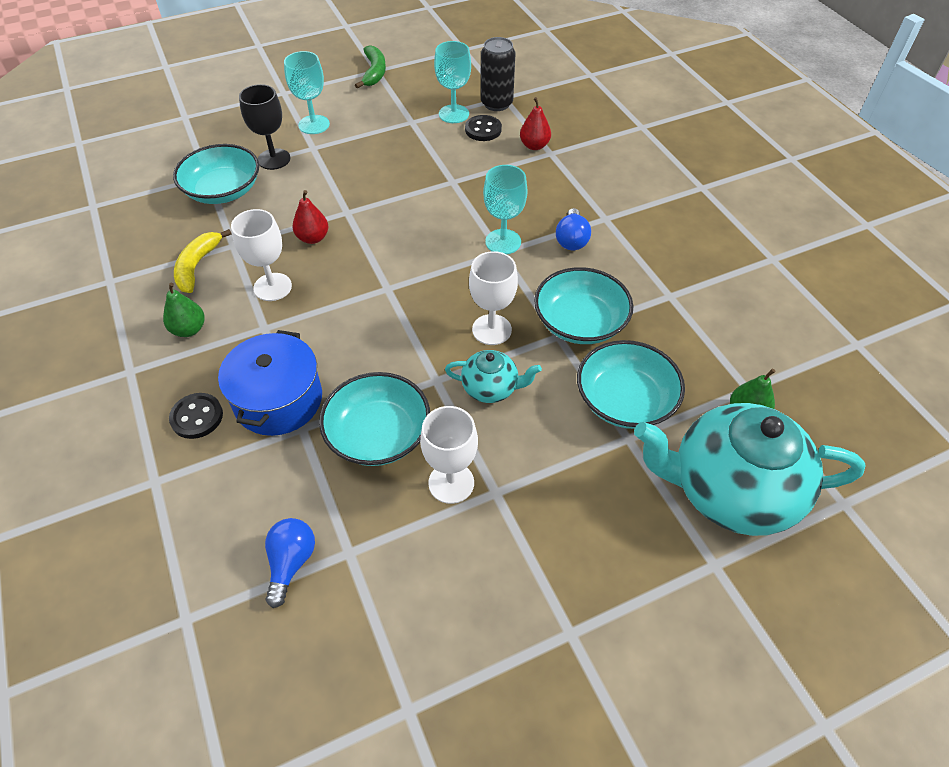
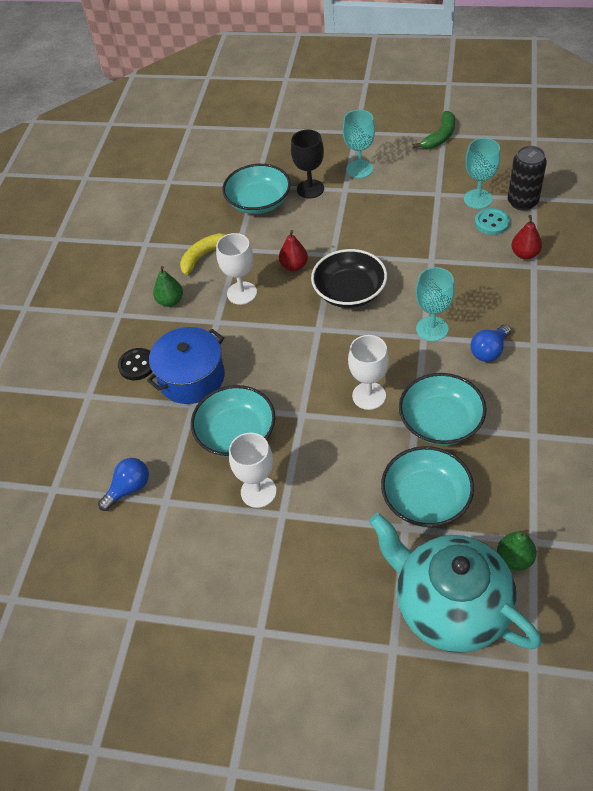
camera: 40 degrees right, 0 degrees up
(393, 240) = (349, 292): none -> black bowl
(483, 130) = (491, 223): black button -> turquoise button
(491, 388) = (335, 439): turquoise teapot -> none

